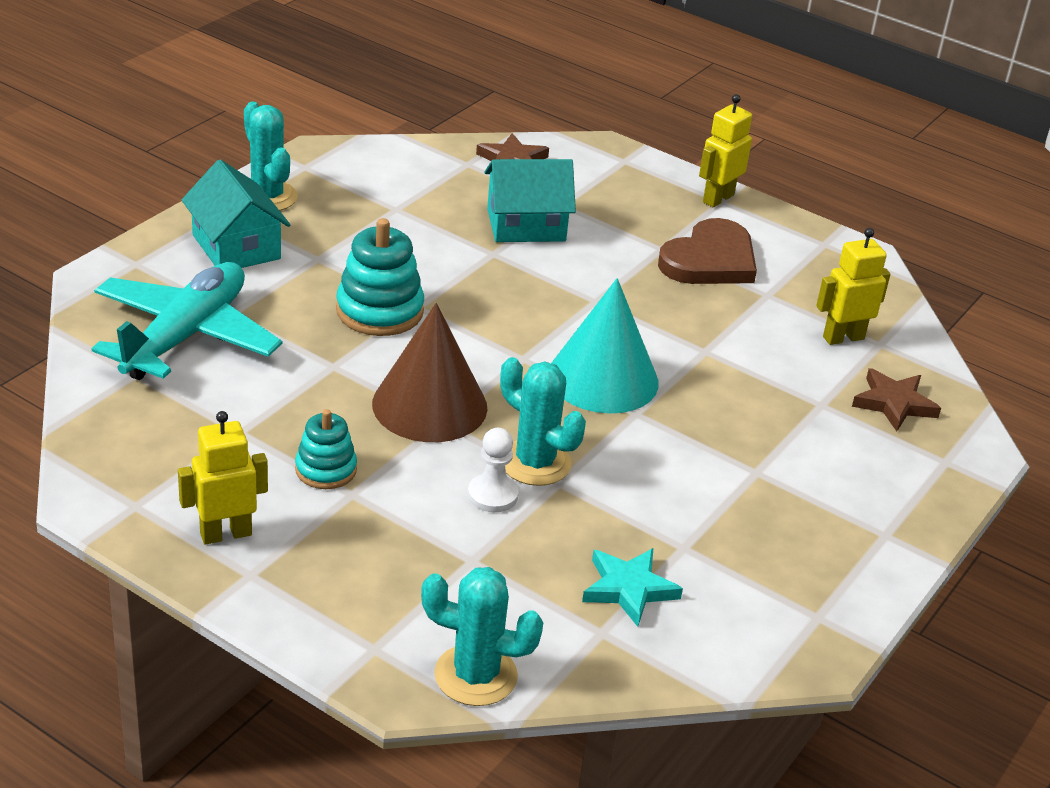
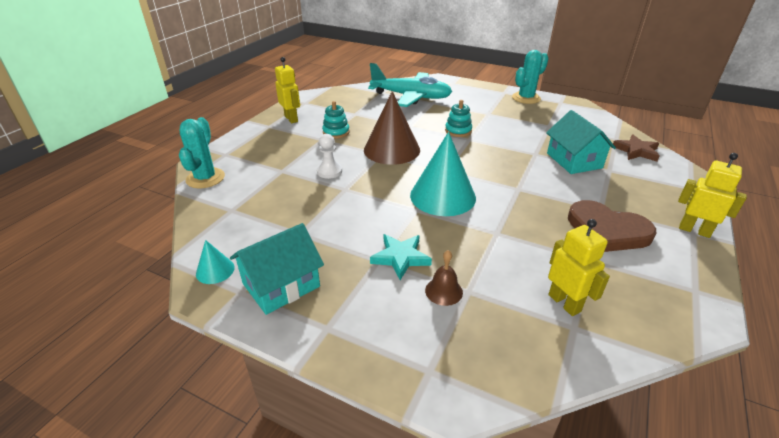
camera: 85 degrees right, 0 degrees up
(236, 247) = (481, 97): turquoise house -> turquoise house (281, 285)
(379, 311) = (458, 131): turquoise stacking toy -> turquoise stacking toy, size x0.62
(535, 463) = (358, 181): turquoise cactus -> none
(629, 589) = (263, 216): turquoise star -> turquoise star (400, 258)
(770, 646) = (215, 270): none -> turquoise cone
(821, 424) = (443, 291): none -> brown bell
(894, 403) = (493, 335): brown star -> none

